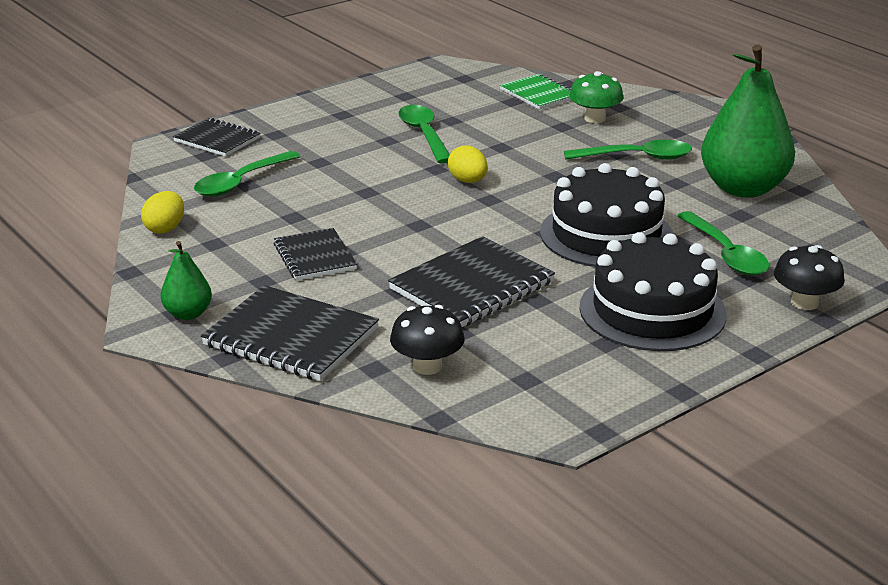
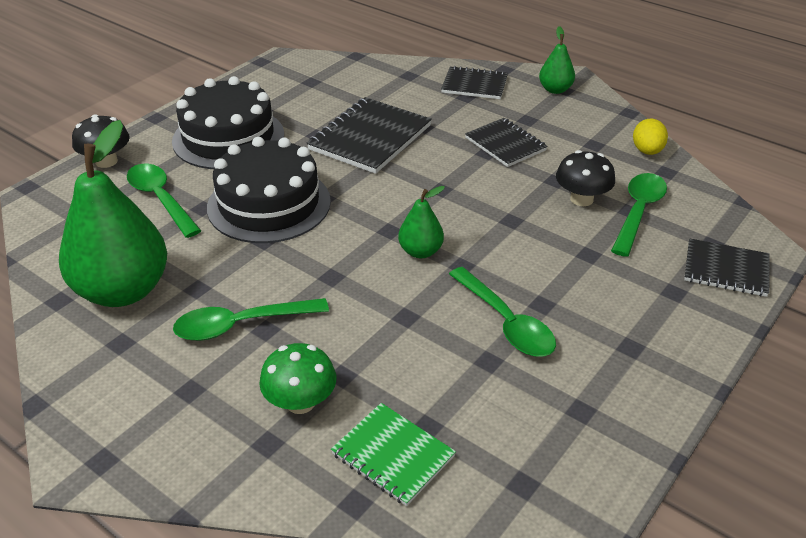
camera: 165 degrees right, 10 degrees up
(291, 337) = (474, 85): black notebook -> black notebook, size x0.63
(427, 366) = (376, 80): black mushroom -> black mushroom (581, 199)
(468, 181) = (420, 251): yellow egg -> green pear

